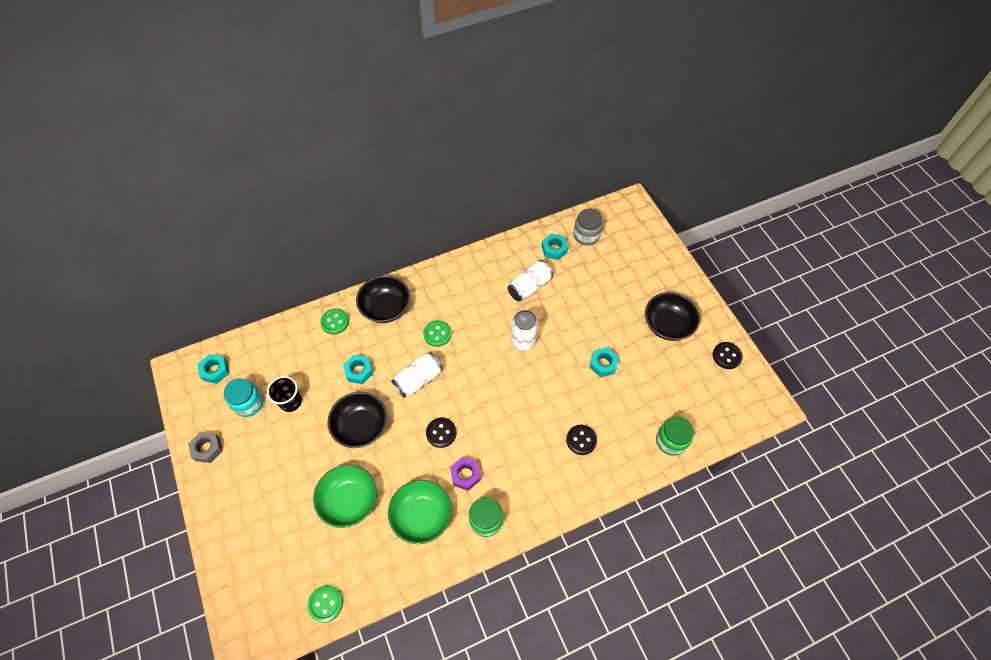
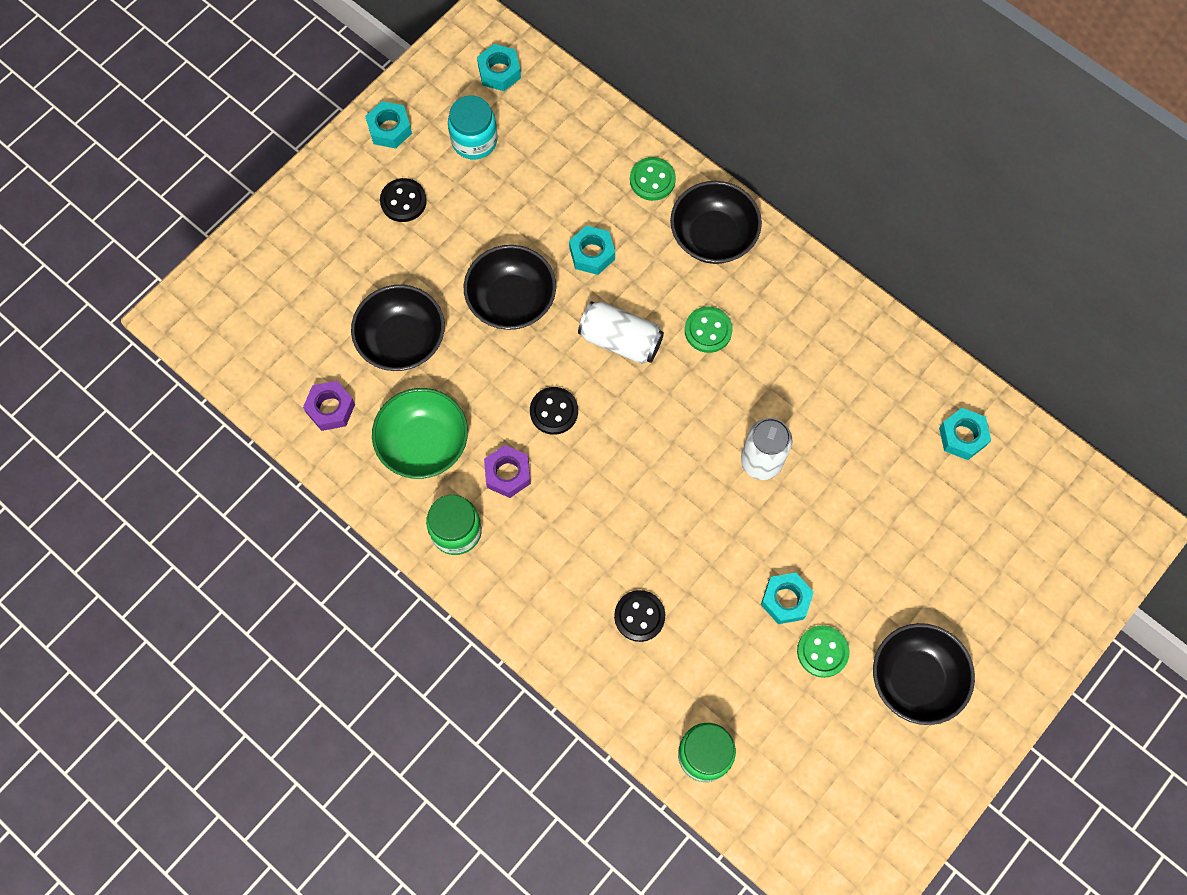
camera: 65 degrees right, 10 degrees up
(207, 449) = (389, 129): grey nut -> turquoise nut
(290, 401) = (502, 191): black cup -> none
(325, 604) = (262, 381): green button -> green button (822, 652)
(349, 501) = (402, 340): green bowl -> black bowl
(369, 565) = (330, 408): none -> purple nut
(529, 287) = (867, 428): white can -> none
(586, 235) = (1022, 477): grey jar -> none
(726, 356) = (907, 799): black button -> black button (403, 201)

